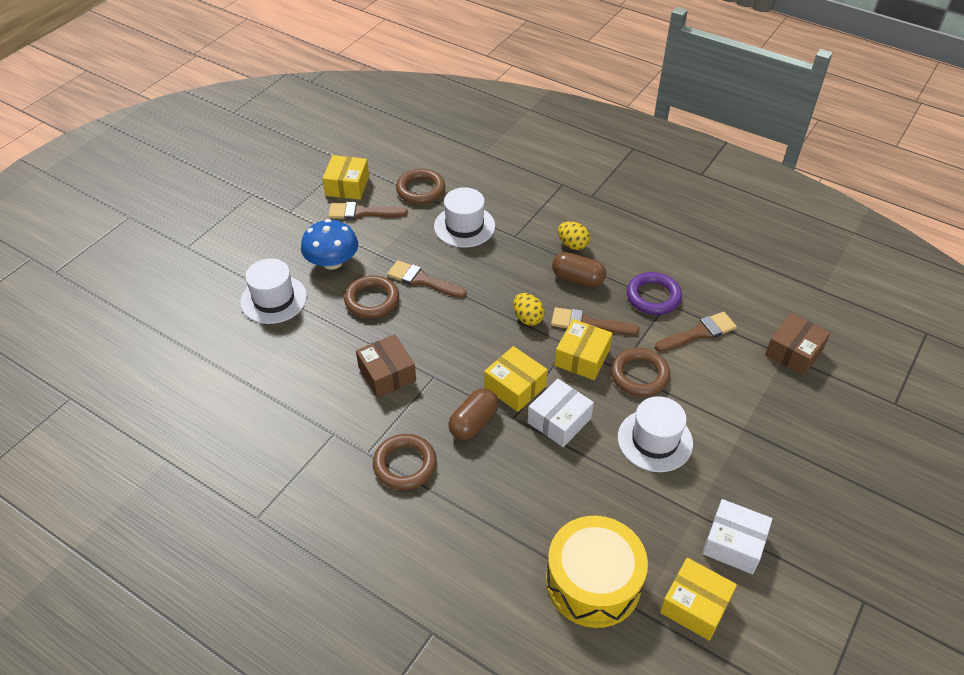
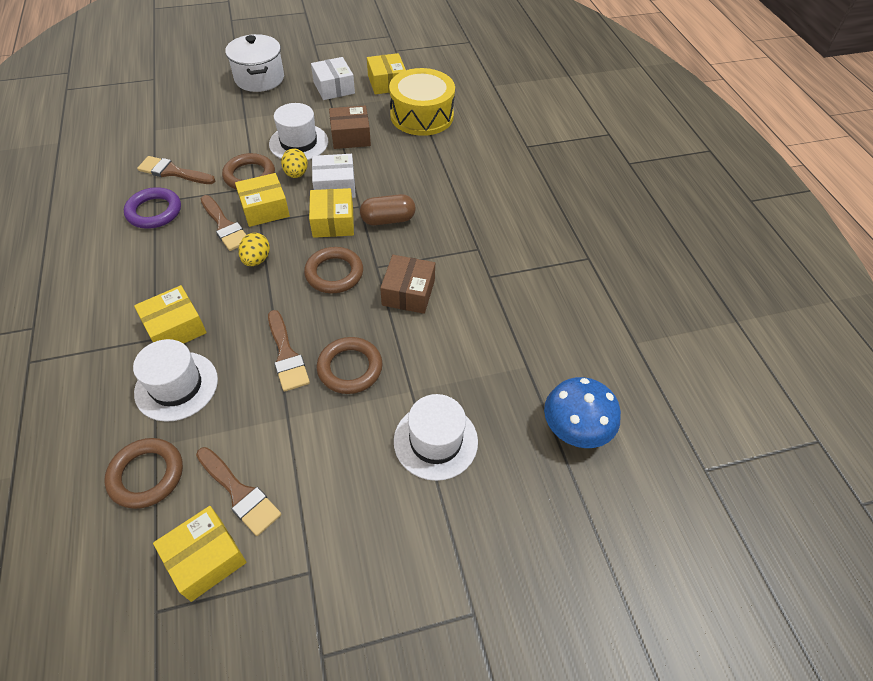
camera: 140 degrees left, 5 degrees up
(332, 262) = (339, 444): blue mushroom -> blue mushroom (575, 427)
(405, 465) = (460, 226): brown ring -> brown ring (334, 273)
(512, 248) = (175, 328): none -> yellow box
(572, 244) = (130, 293): yellow egg -> yellow egg (296, 174)
(577, 279) = (176, 262): brown capsule -> none
(794, 352) = (147, 127): brown box -> brown box (350, 136)
(817, 489) = (259, 78): none -> white pot

